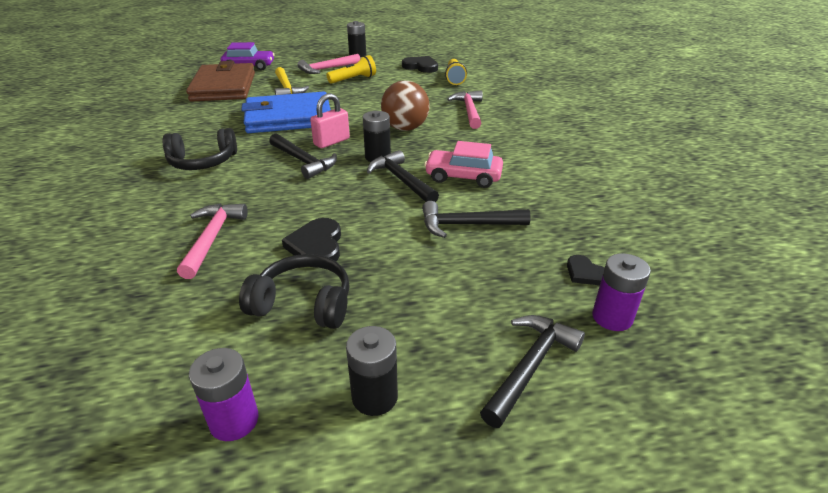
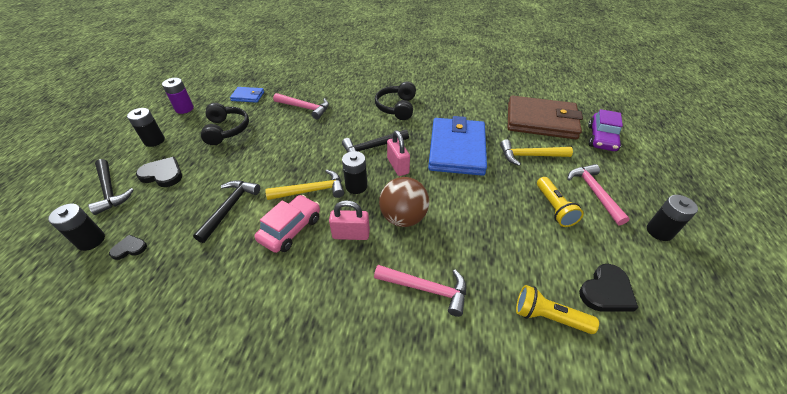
camera: 110 degrees right, 10 degrees up
(168, 329) = (248, 96): none -> blue wallet
(303, 303) = (226, 130): black headphones -> black headphones turned 45 degrees counterclockwise
(316, 245) = (267, 140): black heart -> black heart (163, 174)
(401, 180) = (312, 191): black hammer -> yellow hammer
(444, 146) = (351, 234): none -> pink padlock
(612, 317) = (91, 240): purple battery -> black battery

